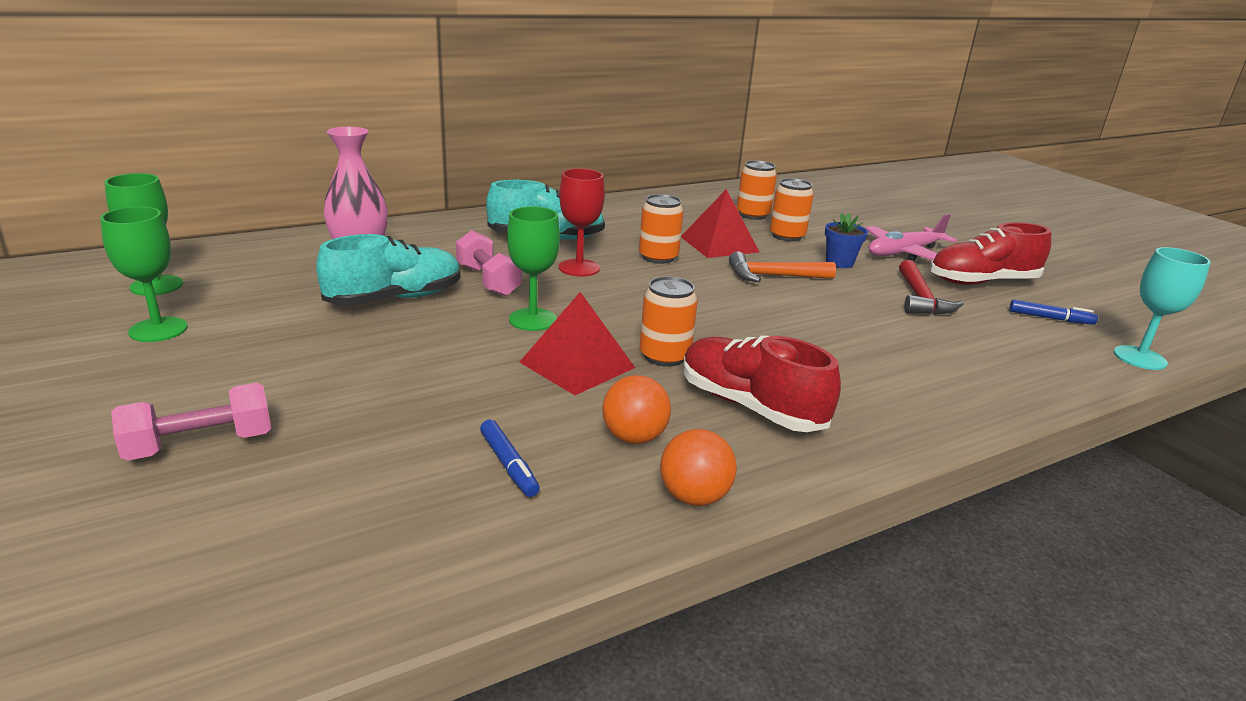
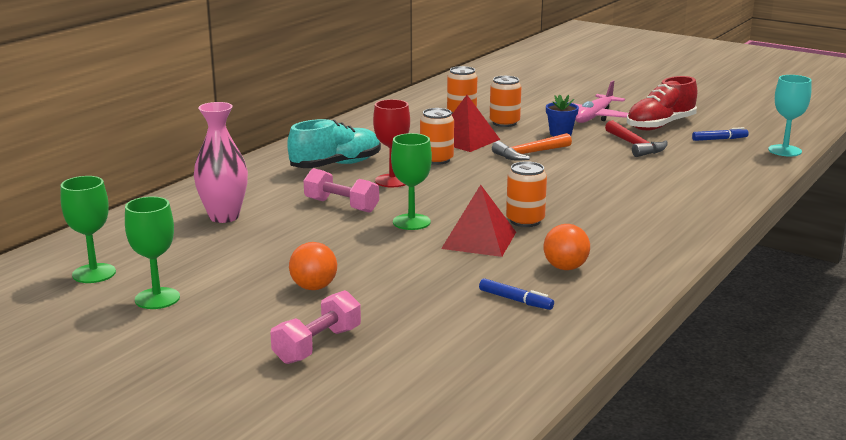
camera: 25 degrees left, 5 degrees down
(395, 299) = (295, 234): turquoise shoe -> none
(694, 497) = (632, 285): orange ball -> orange ball (314, 287)
(750, 406) = (608, 234): red shoe -> none

